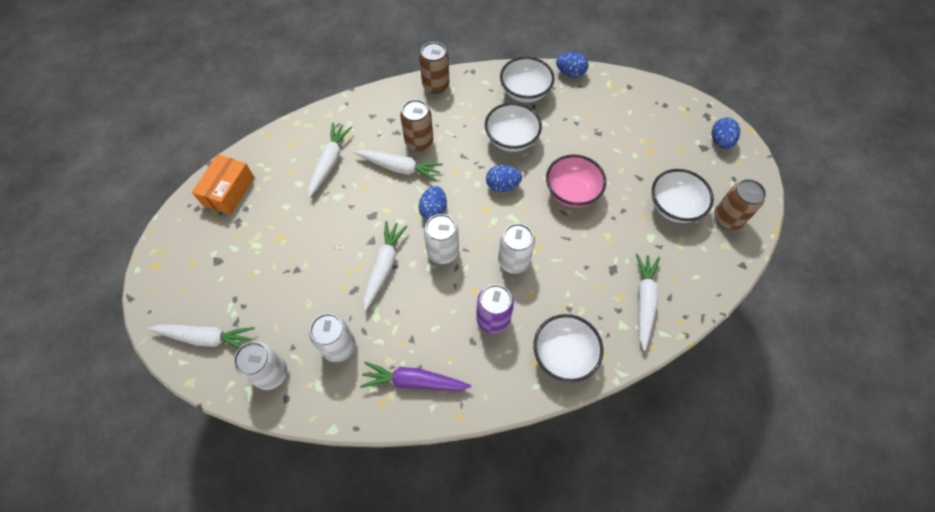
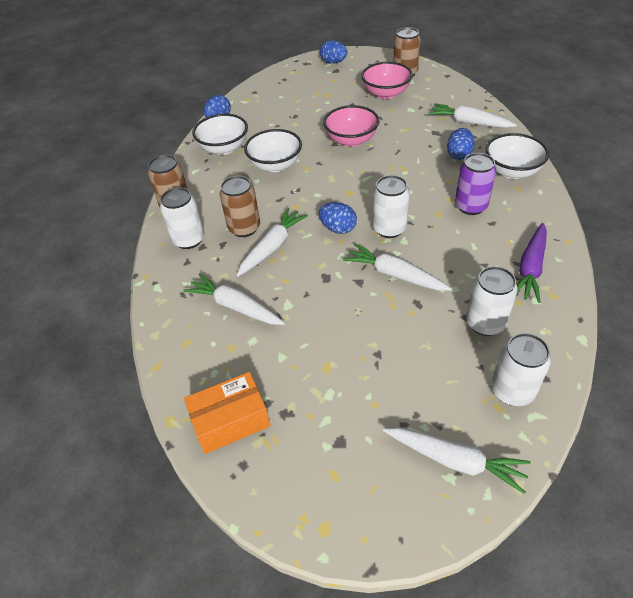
camera: 70 degrees left, 15 degrees down
(206, 337) = (455, 460): white carrot -> white carrot turned 90 degrees clockwise
(229, 191) = (230, 420): orange box -> orange box turned 60 degrees counterclockwise
(502, 186) = (327, 179): blue egg -> blue egg (459, 155)
(513, 261) = (412, 184): white can -> white can (189, 239)
(674, 207) = (386, 93): white bowl -> pink bowl

